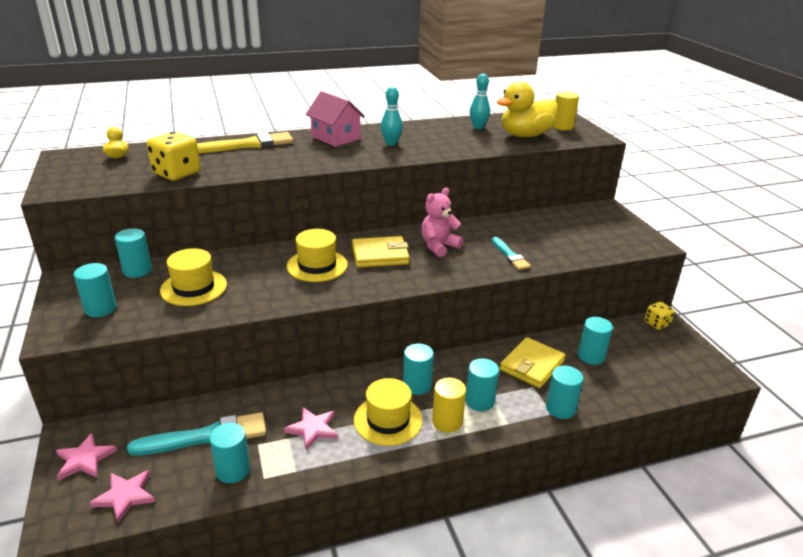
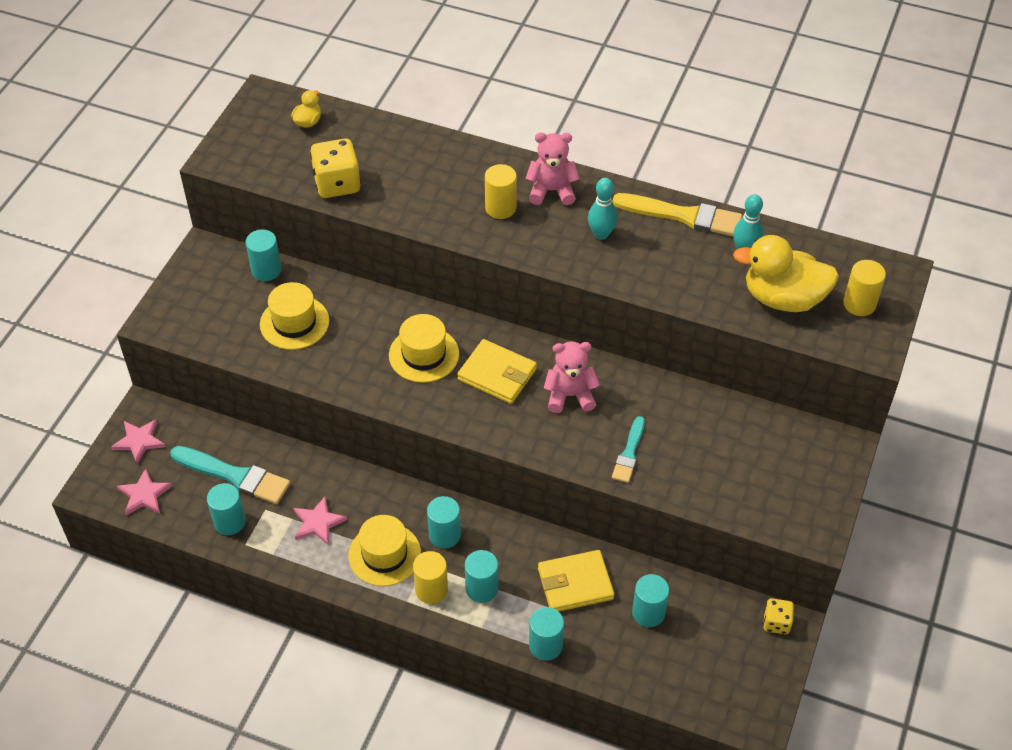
camera: 40 degrees right, 20 degrees up
(100, 308) = (205, 307): turquoise cylinder -> none
(248, 145) = (447, 160): yellow brush -> yellow brush (683, 216)
(312, 151) = (500, 208): none -> yellow cylinder
(336, 138) = (551, 191): pink house -> pink teddy bear

